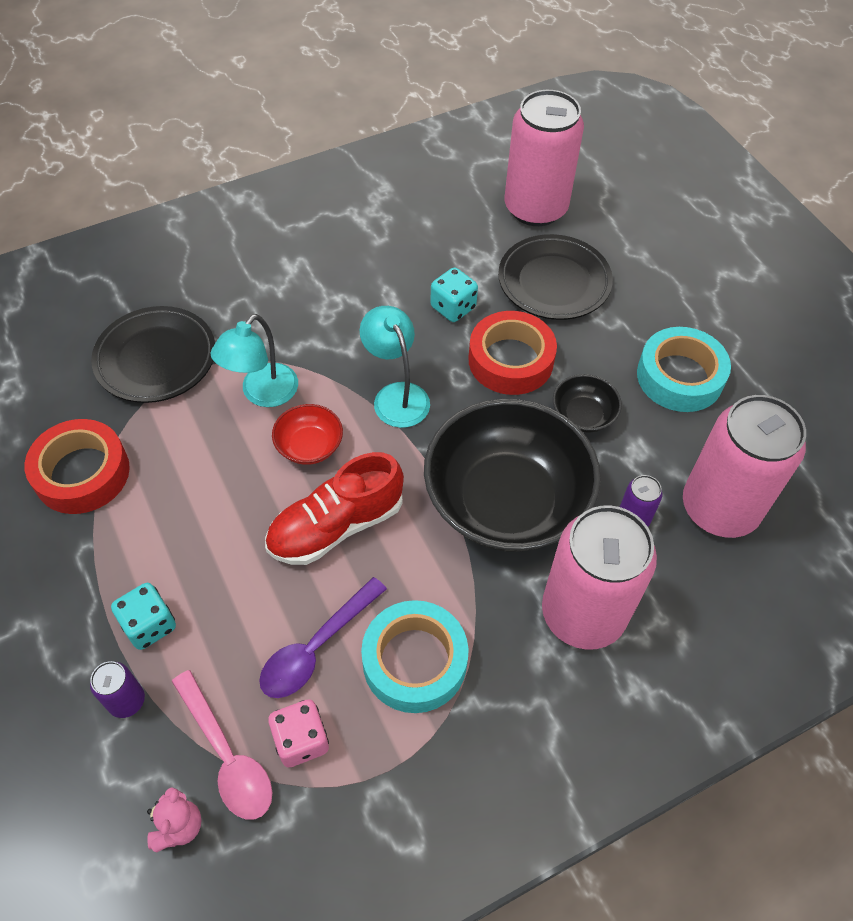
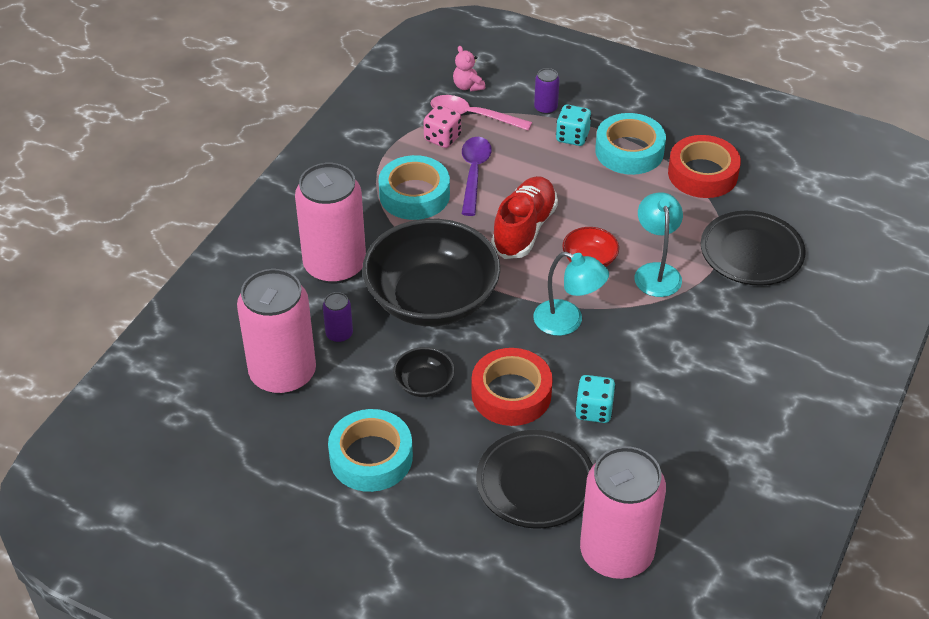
camera: 145 degrees right, 10 degrees down
(115, 557) = (629, 151): none -> turquoise tape

